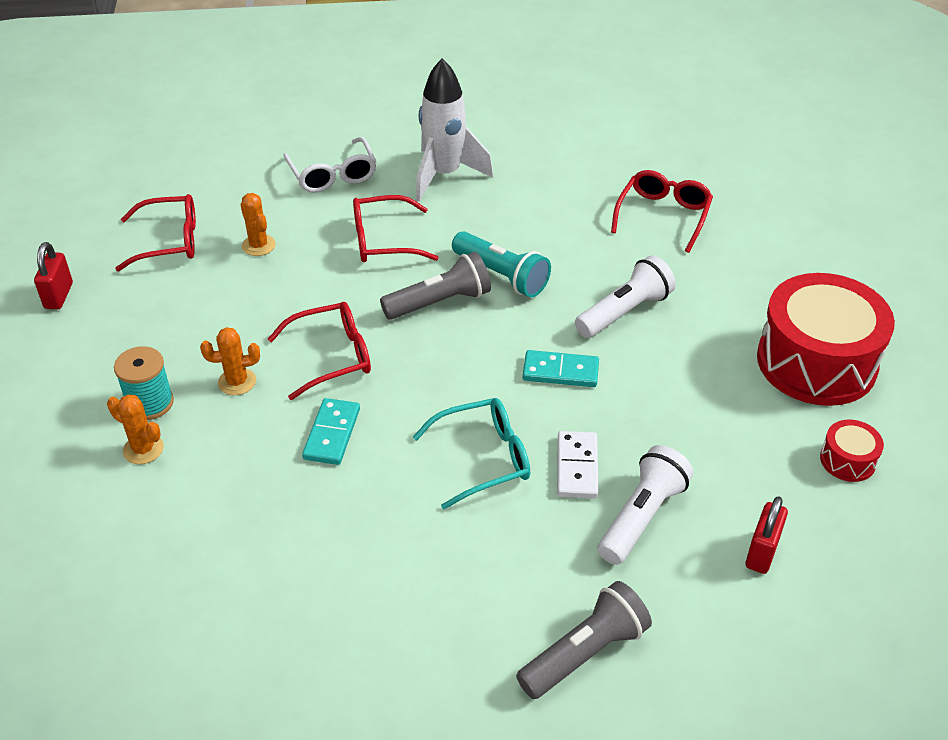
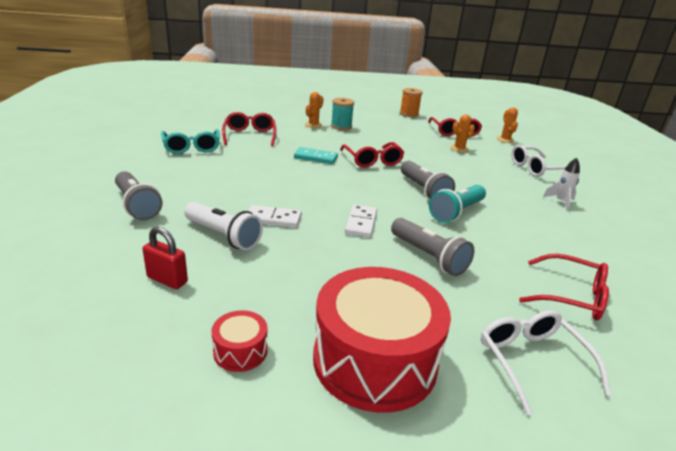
camera: 90 degrees right, 15 degrees down
(58, 296) = (409, 114): red padlock -> orange spool
(237, 382) = (354, 141): orange cactus -> orange cactus (505, 140)
(383, 240) = (478, 179): red glasses -> red glasses (250, 135)
(444, 175) = (561, 202): white rocket -> white rocket, size x0.50
(483, 458) = (288, 192): turquoise glasses -> turquoise glasses (192, 147)
(560, 372) = (361, 223): turquoise domino -> white domino
(624, 312) = (429, 257): white flashlight -> grey flashlight
(773, 261) = (532, 361): none -> white glasses

